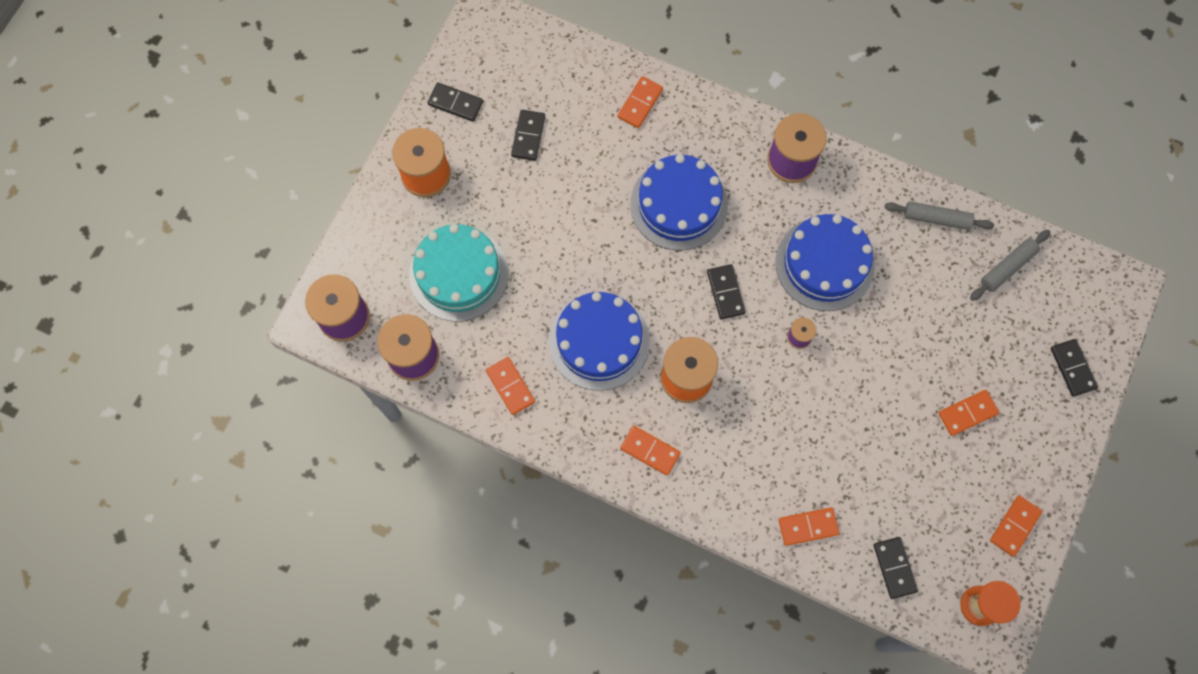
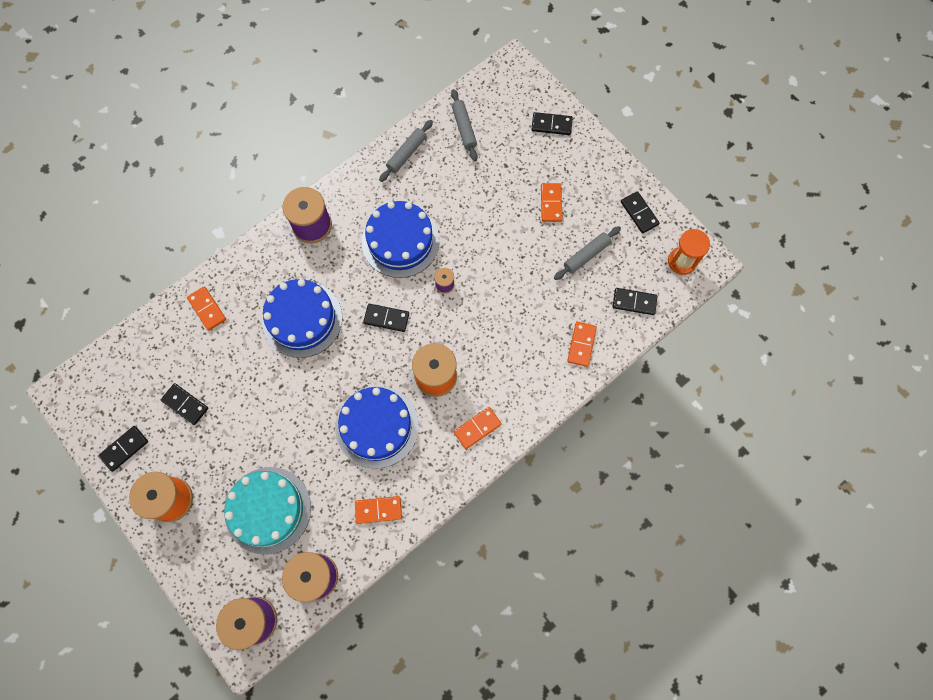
camera: 65 degrees left, 0 degrees up
(923, 485) = (586, 255): none -> grey rolling pin
(1014, 526) = (639, 213): orange domino -> black domino

